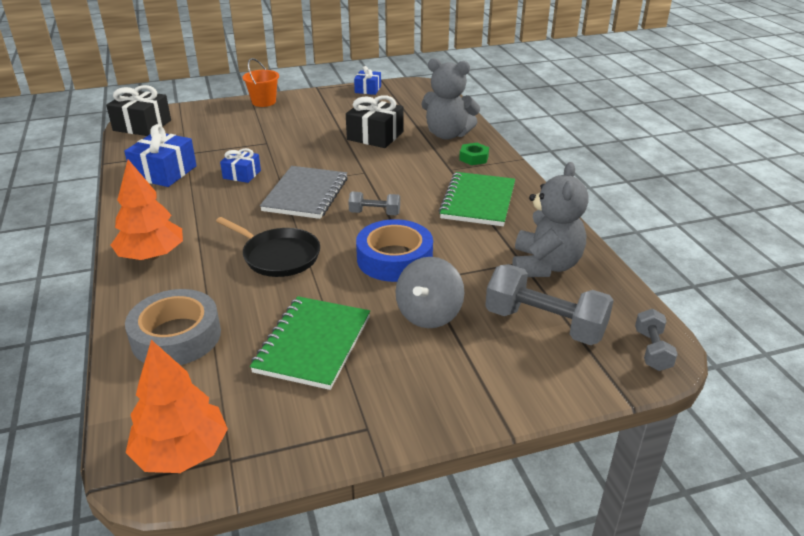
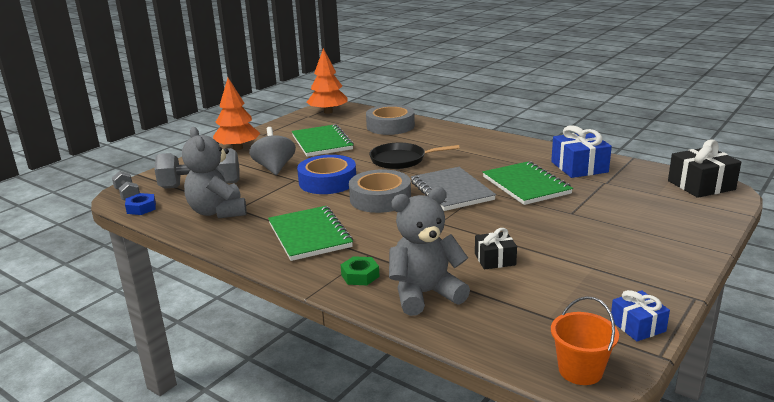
camera: 145 degrees right, 10 degrees down
(152, 256) = (469, 138): orange tree -> orange tree (238, 148)
(242, 174) = (526, 185): blue gift -> green notebook
(263, 102) = (688, 250): orange bucket -> orange bucket (580, 370)
(374, 213) = (380, 198): grey dumbbell -> grey tape
(375, 136) = (495, 259): black gift -> black gift, size x0.60
(635, 312) = (141, 208): none -> blue nut

